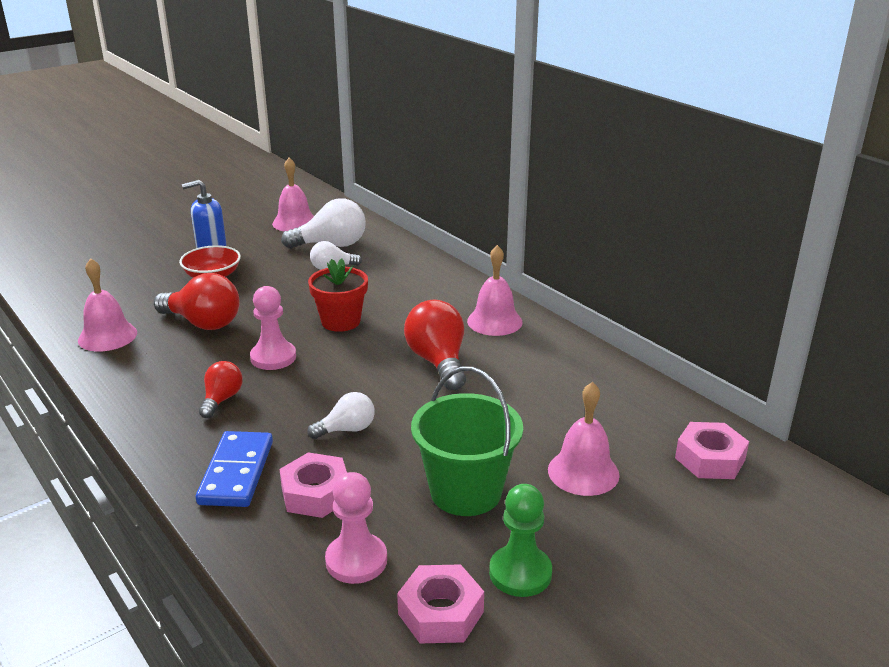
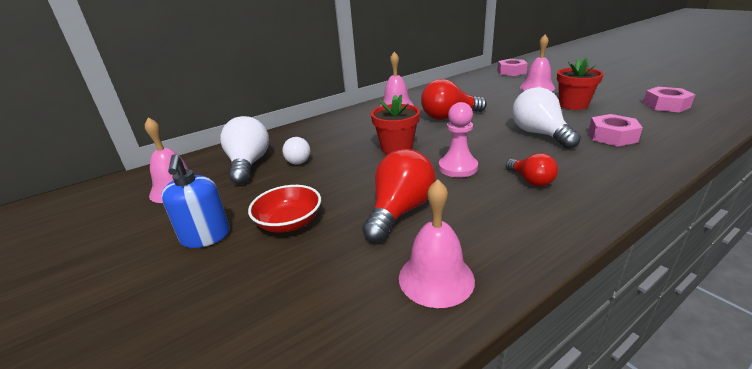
camera: 85 degrees left, 0 degrees up
(222, 399) = (531, 181): red light bulb -> red light bulb turned 135 degrees counterclockwise
(237, 472) = (617, 162): blue domino -> none
(347, 429) = (539, 134): white light bulb -> white light bulb, size x1.72
(356, 560) = (655, 122): pink pawn -> none
(466, 491) = (573, 105): green bucket -> red flower pot
(520, 573) = (620, 94): green pawn -> none

